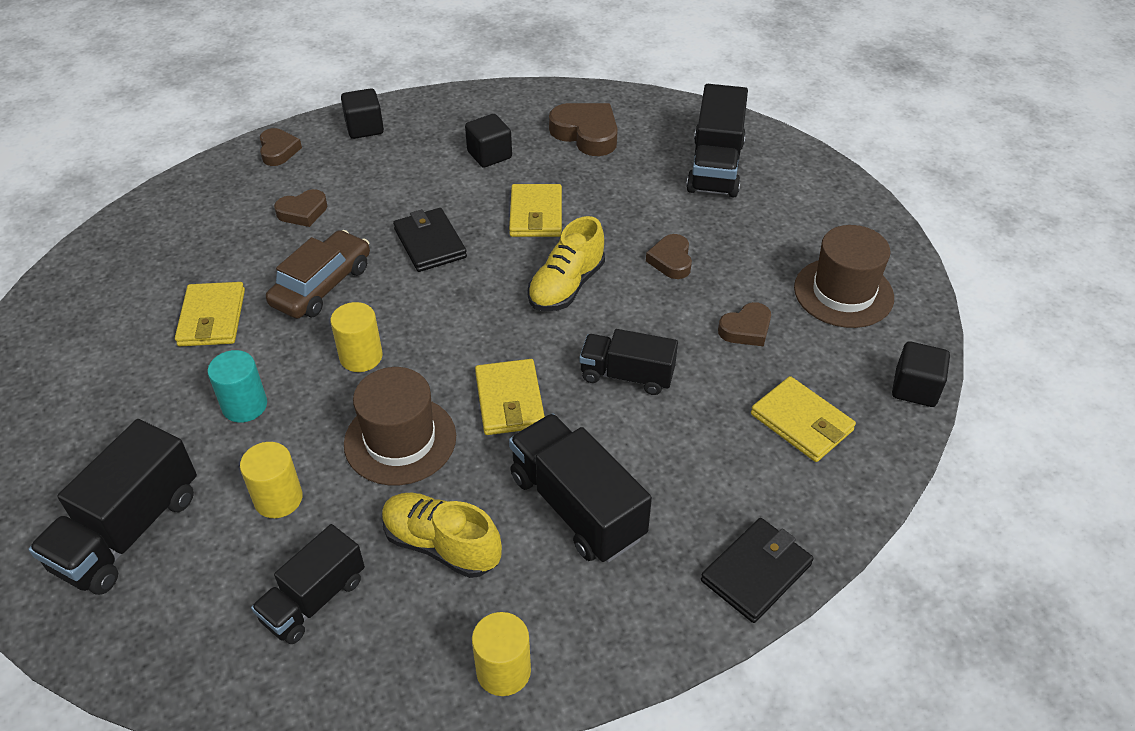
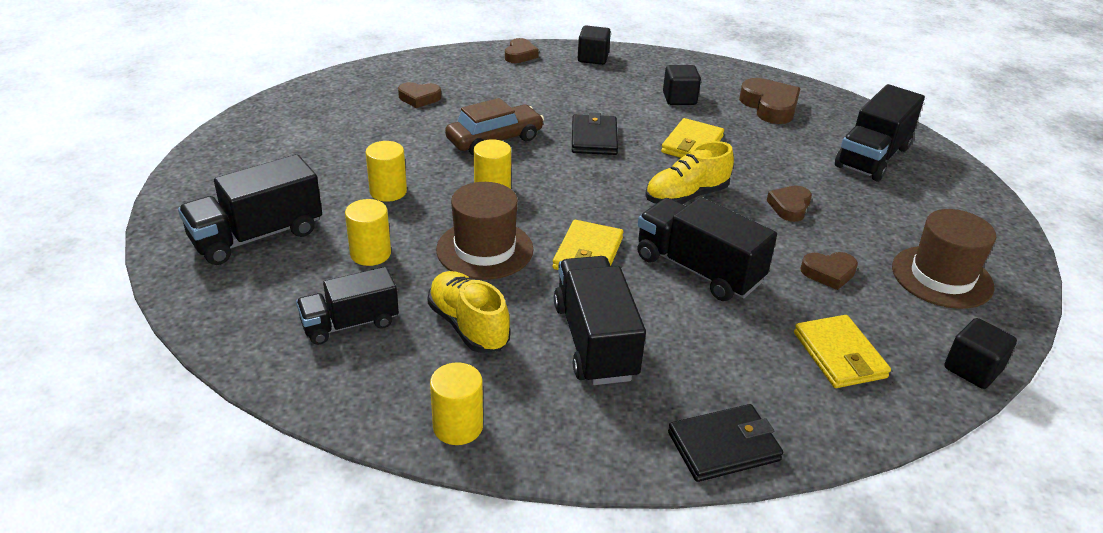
camera: 25 degrees right, 10 degrees down
(212, 318) = (403, 135): yellow wallet -> none
(244, 405) = (388, 191): turquoise cylinder -> yellow cylinder
(303, 212) = (512, 94): brown heart -> brown heart (419, 98)
(627, 375) = (698, 270): black truck -> black truck, size x1.51

